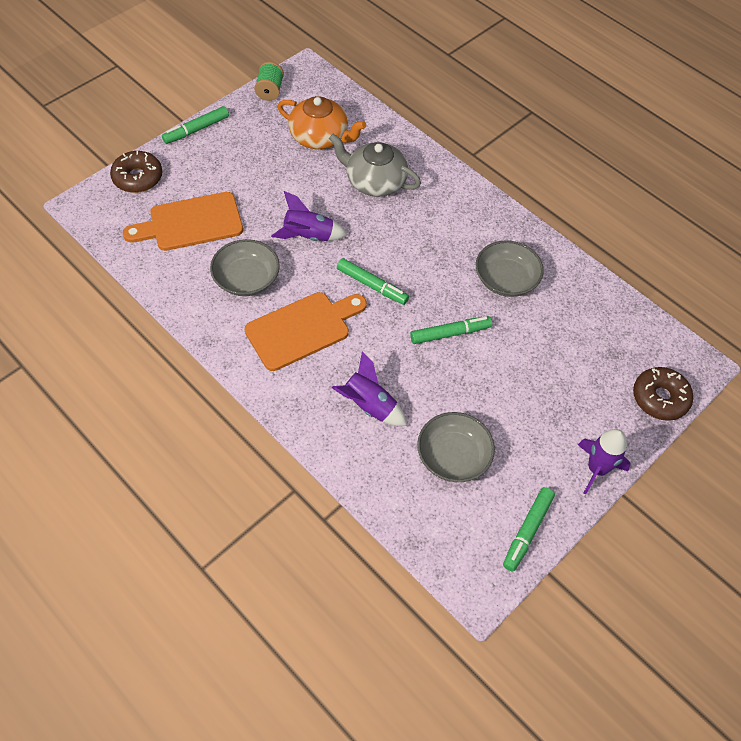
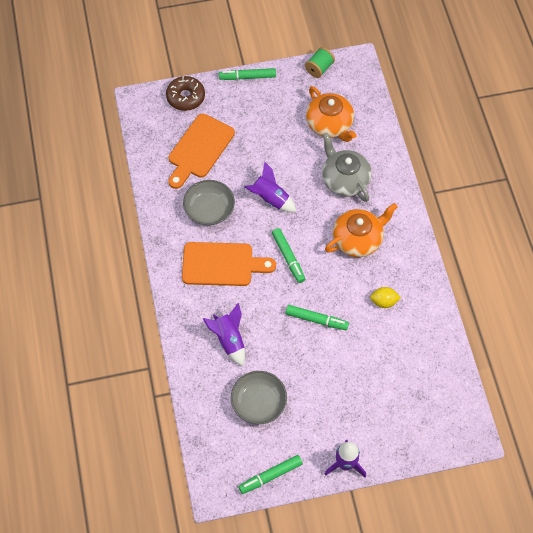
camera: 35 degrees right, 5 degrees up
(190, 223) = (199, 149): orange cutting board -> orange cutting board turned 75 degrees counterclockwise
(432, 232) = (358, 239): none -> orange teapot
(506, 279) = (384, 301): grey bowl -> yellow lemon
(660, 398) = (426, 443): brown donut -> none

